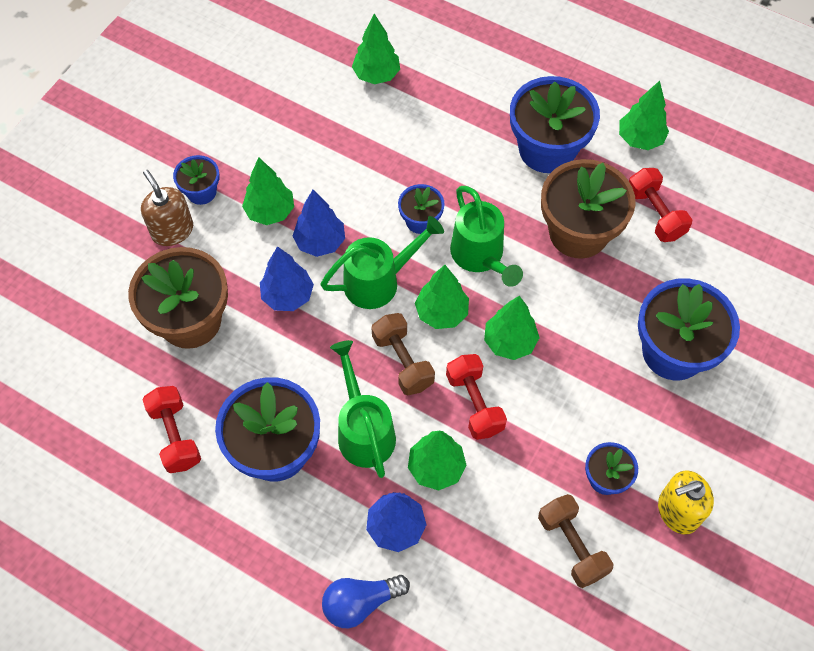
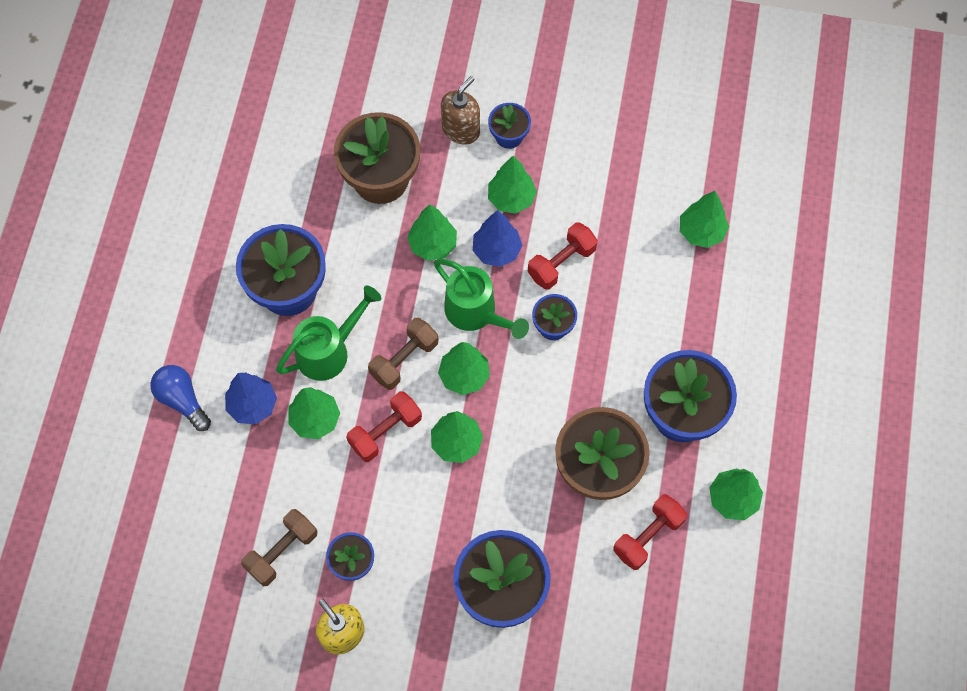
camera: 70 degrees right, 5 degrees up
(175, 436) = (274, 210): red dumbbell -> red dumbbell (561, 263)
(288, 296) = (433, 245): blue tree -> green tree
(480, 257) = (535, 390): green watering can -> none

